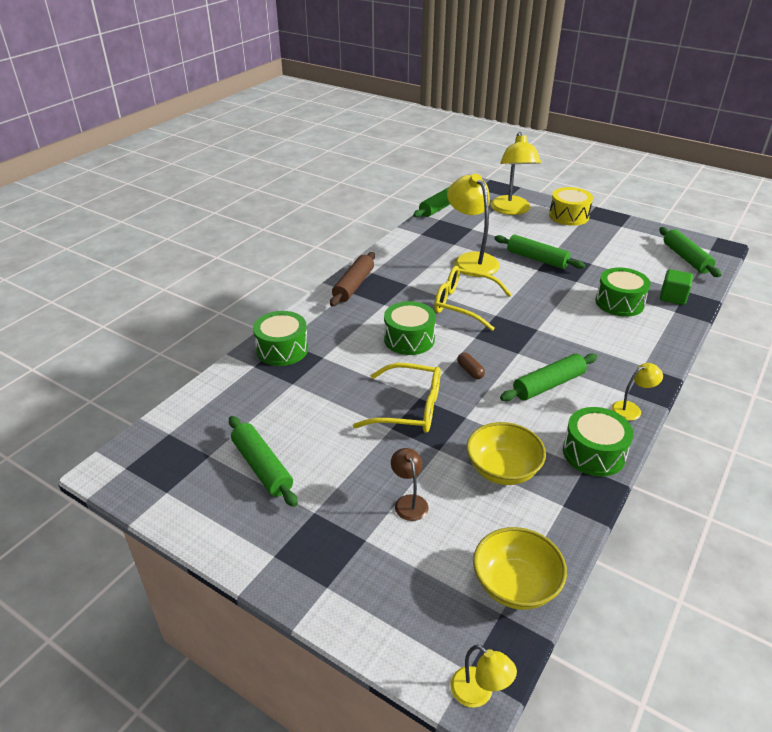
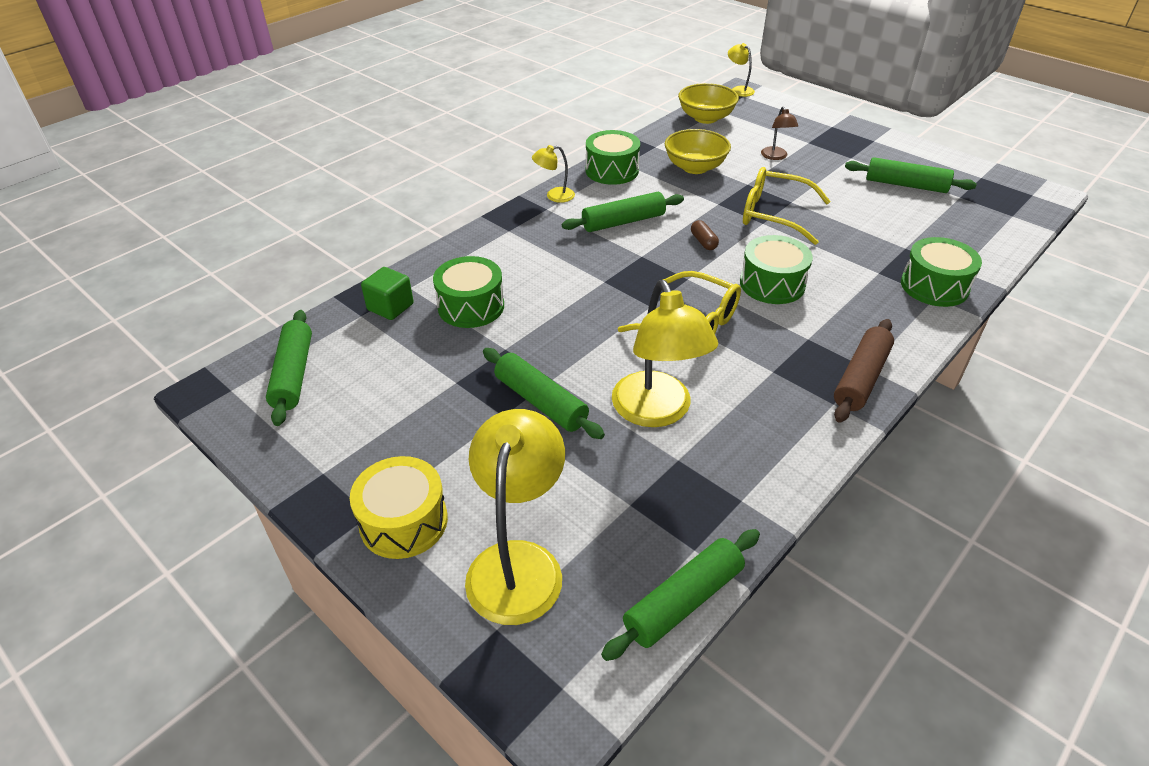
camera: 170 degrees left, 5 degrees up
(262, 467) = (906, 185): green rolling pin -> green rolling pin turned 45 degrees counterclockwise

